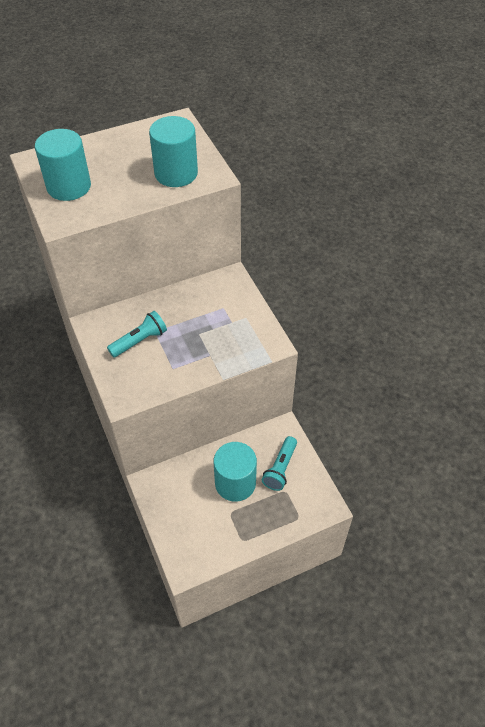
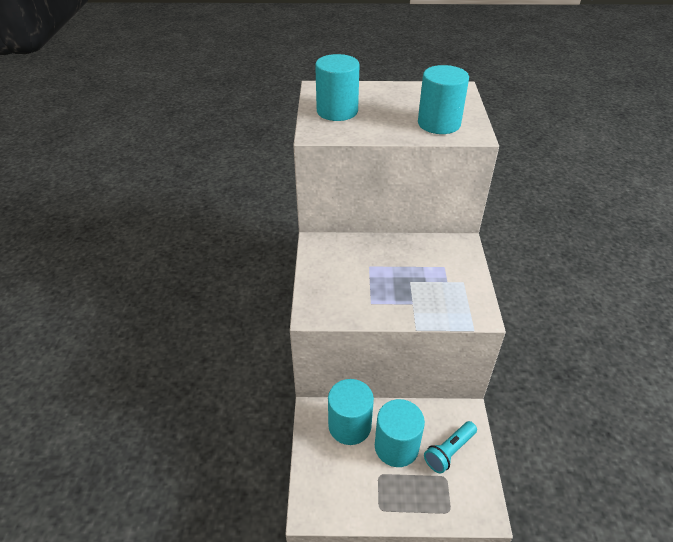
camera: 25 degrees right, 10 degrees down
(140, 341) = (351, 269): turquoise flashlight -> none
(187, 482) = (349, 426): none -> turquoise cylinder

